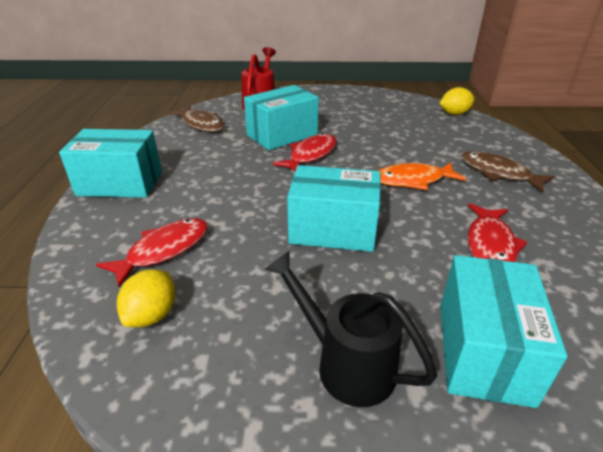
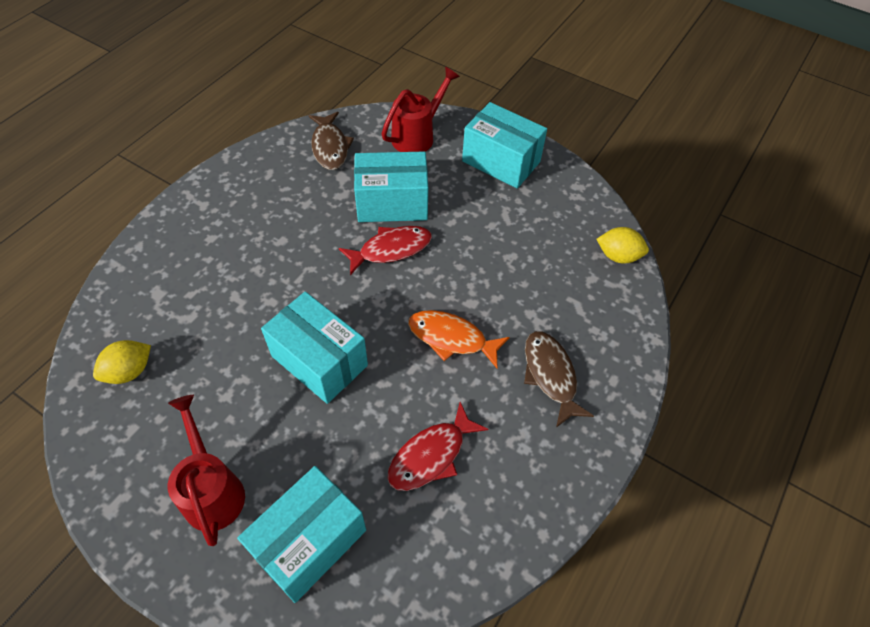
camera: 30 degrees right, 20 degrees up
(120, 183) = (201, 208): turquoise box -> turquoise box (501, 161)
(164, 250) = (179, 310): red fish -> none
(345, 363) = (212, 489): black watering can -> red watering can

